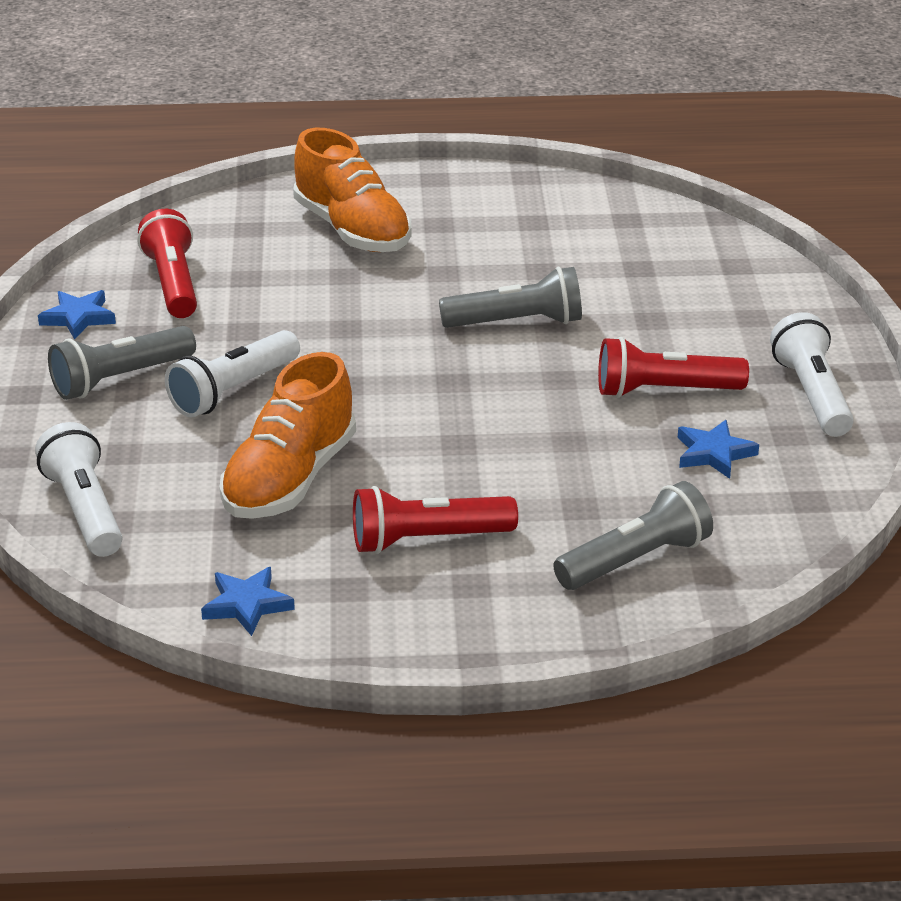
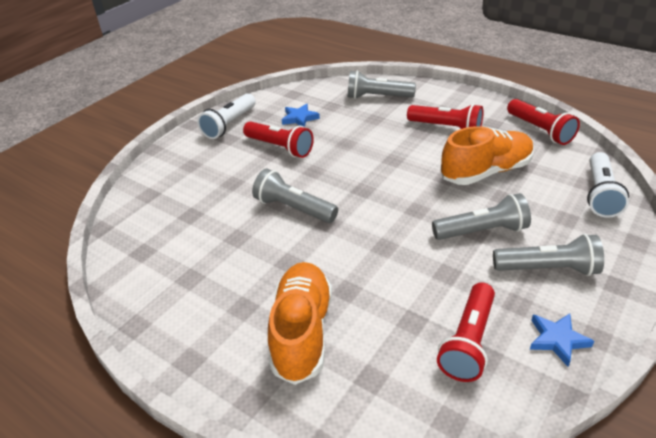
camera: 140 degrees left, 5 degrees up
(233, 390) = (482, 231): white flashlight -> grey flashlight
(247, 605) = (540, 130): blue star -> red flashlight

